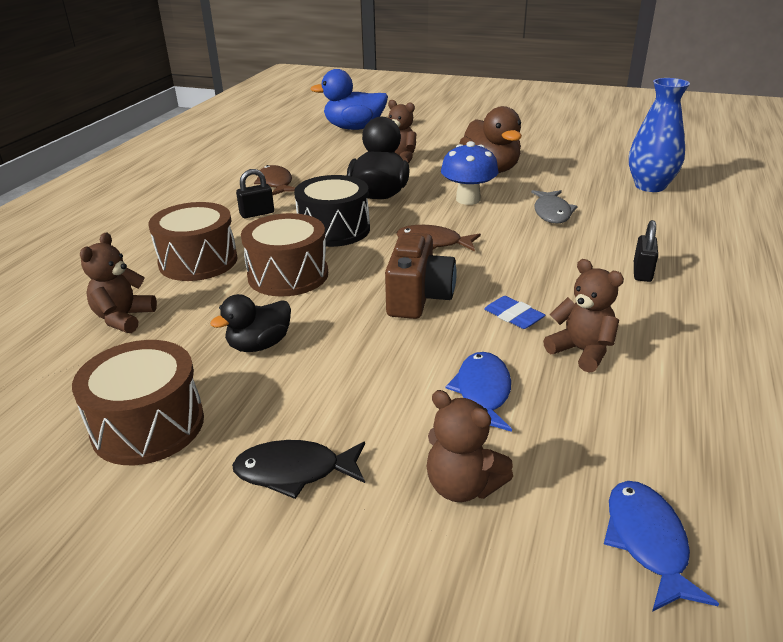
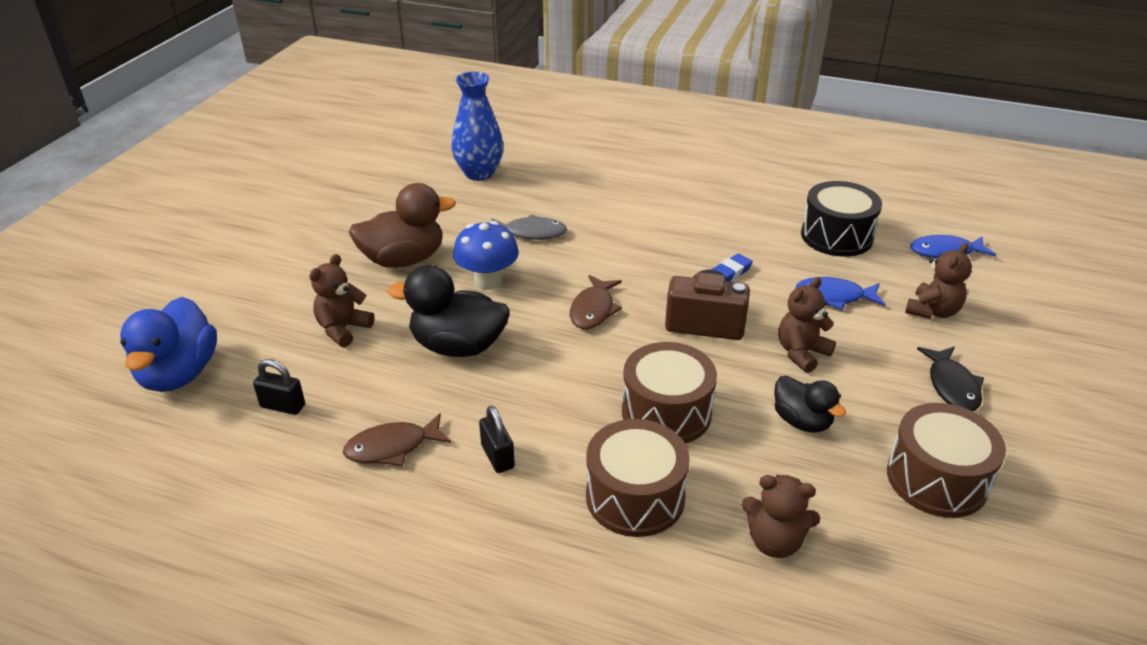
camera: 90 degrees left, 5 degrees up
(334, 230) = (555, 382): black drum -> black drum (836, 236)
(581, 351) = (772, 249): brown teddy bear -> brown teddy bear (801, 353)
(642, 272) = (652, 206): black padlock -> black padlock (283, 406)

